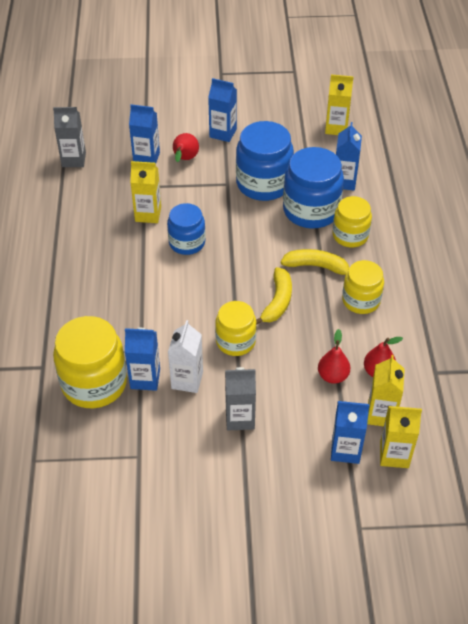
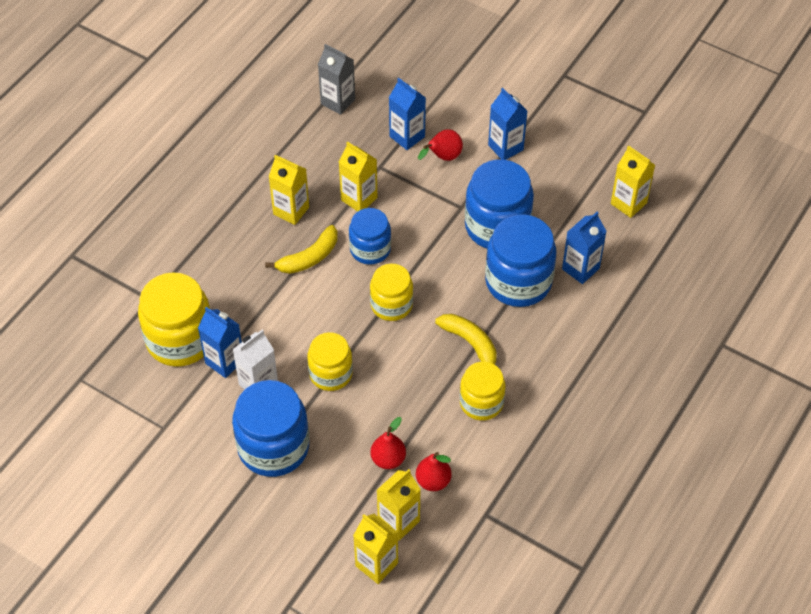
camera: 35 degrees right, 5 degrees up
(103, 247) = (291, 211): none -> yellow carton
(240, 418) = (273, 447): grey carton -> blue jar
(277, 302) = (402, 357): yellow banana -> yellow banana (309, 258)
(345, 450) = (338, 533): blue carton -> none
(350, 235) = (532, 330): yellow jar -> yellow jar (391, 305)

